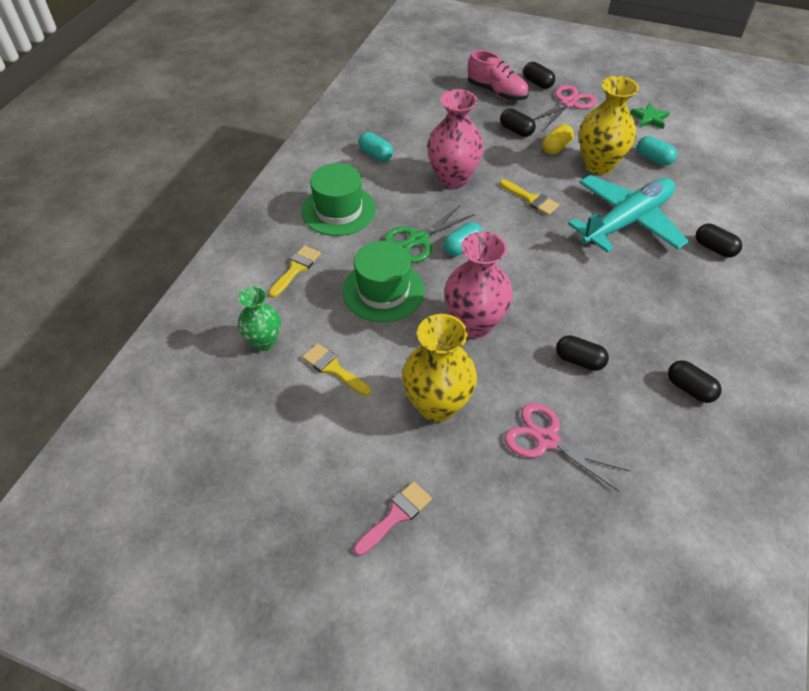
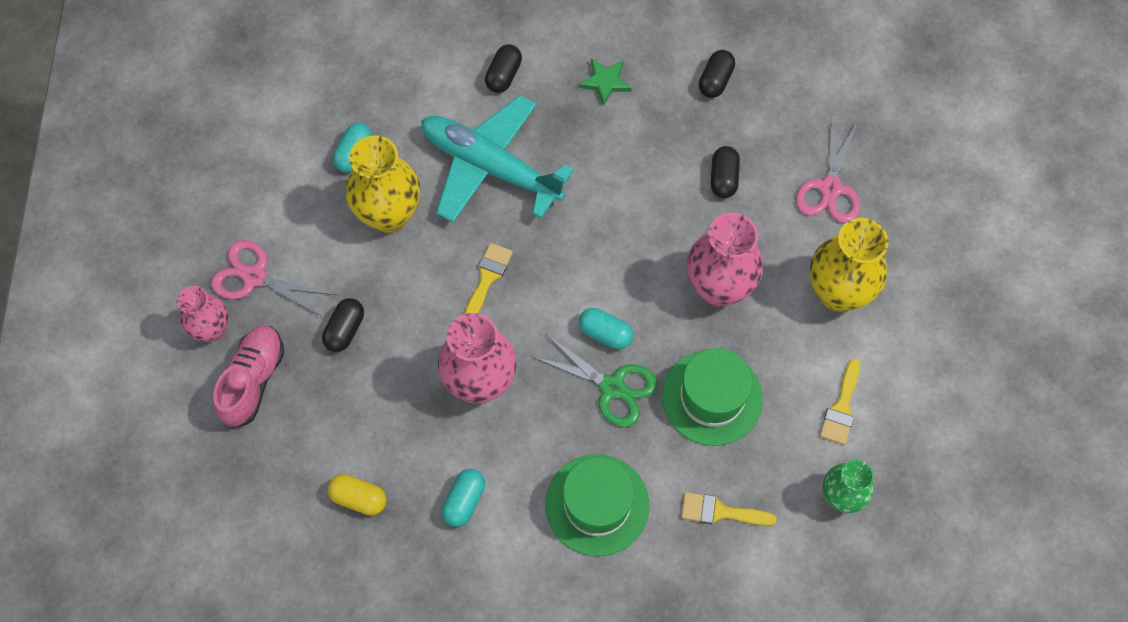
camera: 110 degrees left, 15 degrees up
(396, 515) = (967, 290): pink brush -> none
(537, 83) = (212, 329): black capsule -> pink vase
(556, 147) = (368, 271): yellow capsule -> yellow capsule (359, 498)
(649, 118) = (262, 170): green star -> green star (605, 82)

